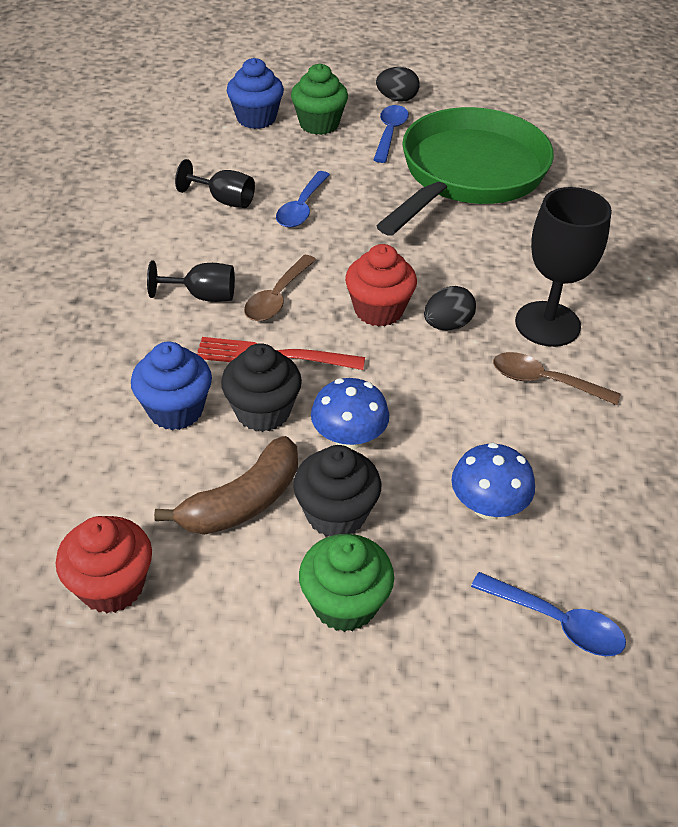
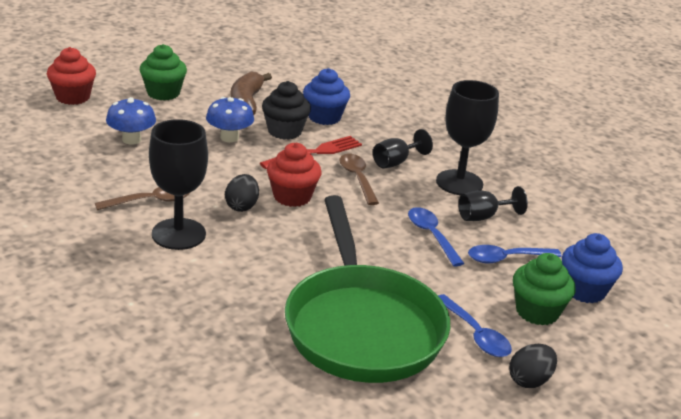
camera: 135 degrees right, 15 degrees down
(112, 586) = (260, 69): red cupcake -> red cupcake (73, 97)
(181, 241) = (459, 183): none -> black goblet
(336, 514) = (200, 113): black cupcake -> none
(557, 622) = (64, 117): blue spoon -> blue spoon (506, 258)

